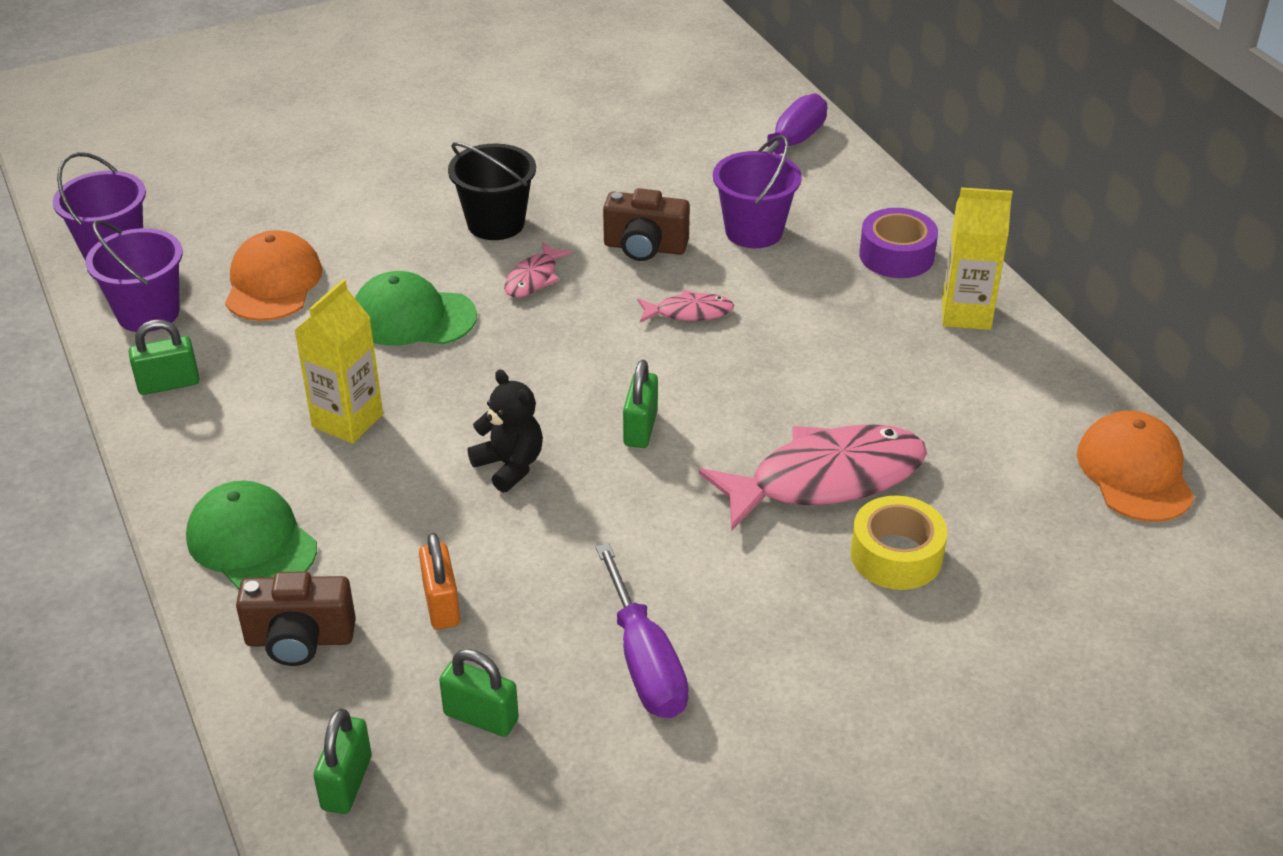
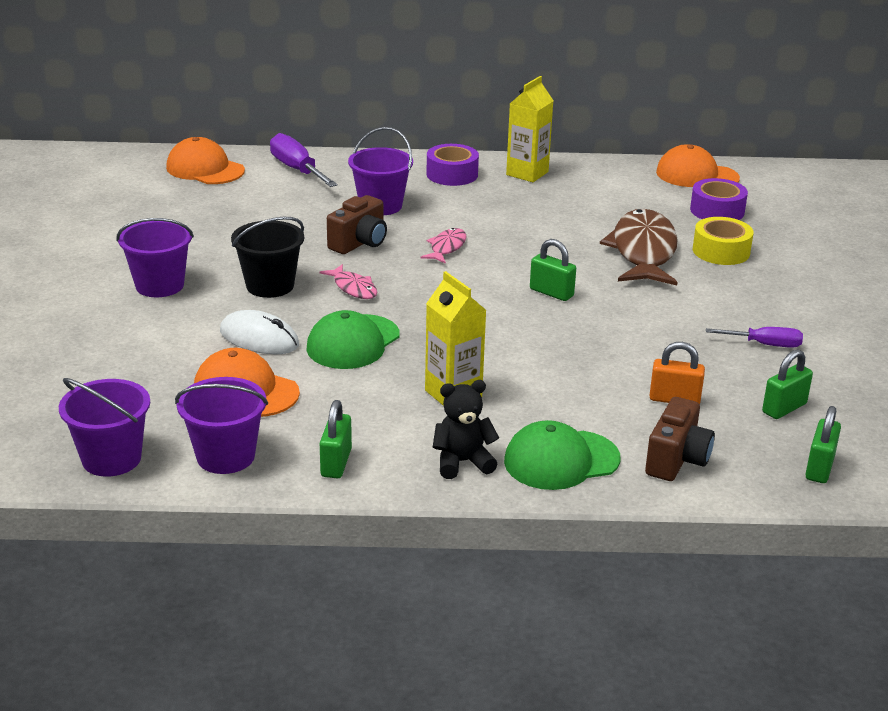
camera: 65 degrees left, 10 degrees down
(347, 783) = (819, 468): green padlock -> green padlock turned 75 degrees clockwise
(380, 255) = (259, 338): none -> white mouse
(444, 159) = (159, 285): none -> purple bucket
(510, 466) = (553, 344): black teddy bear -> black teddy bear (462, 462)
(644, 662) = (765, 344): purple screwdriver -> purple screwdriver, size x0.63
(729, 90) = (205, 169): none -> orange cap
(826, 479) = (643, 251): pink fish -> brown fish
(1030, 521) = (717, 211): none -> purple tape

